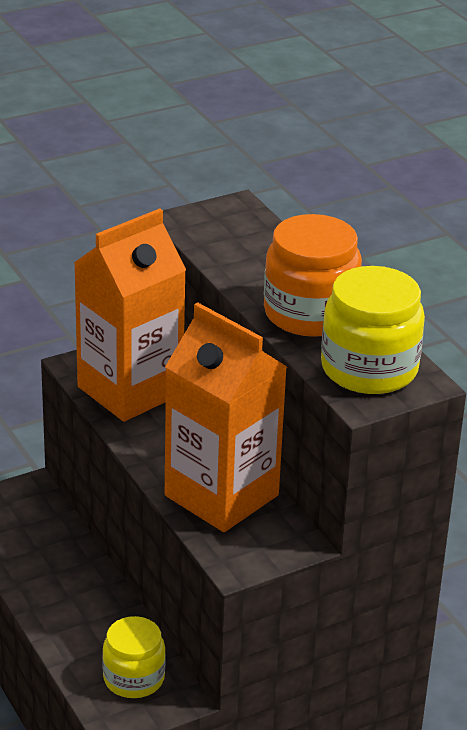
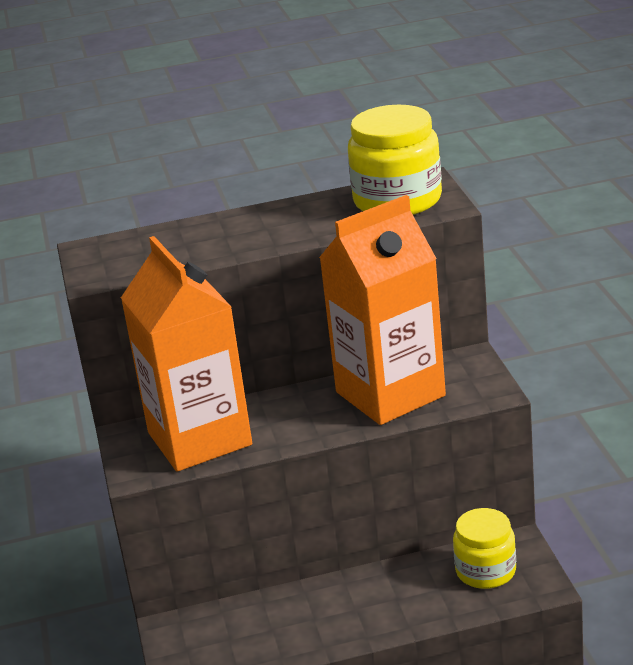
camera: 70 degrees left, 5 degrees down
(310, 313) = (299, 221): orange jar -> none

